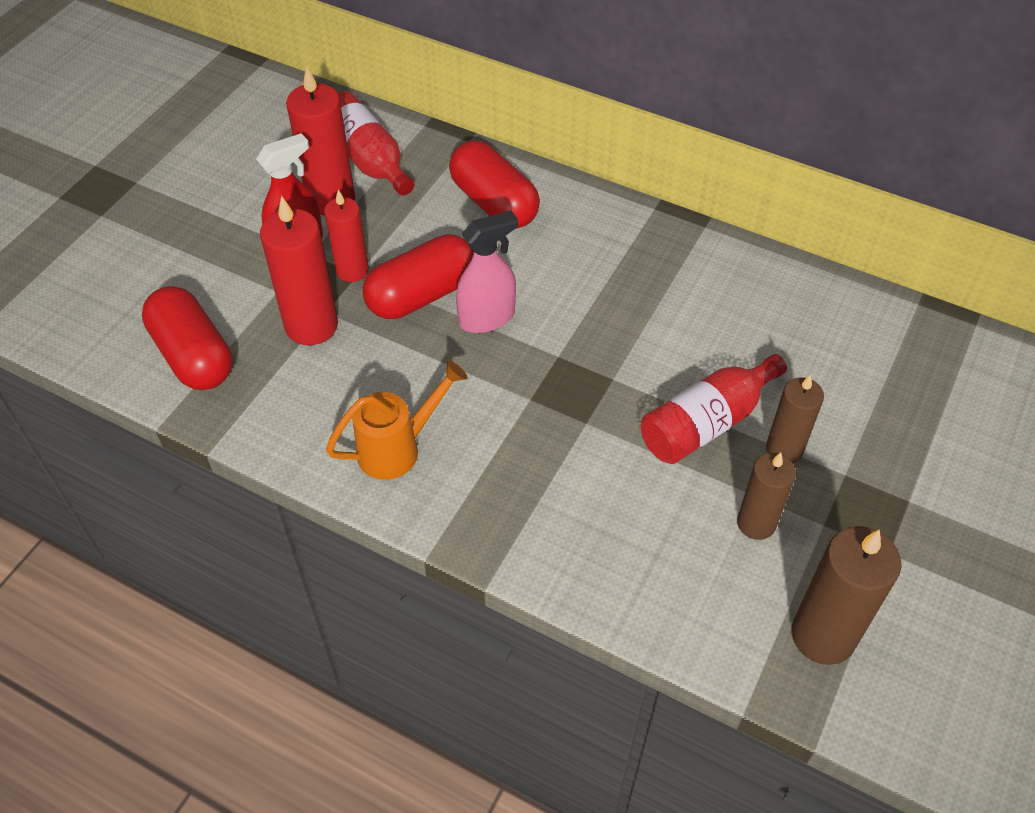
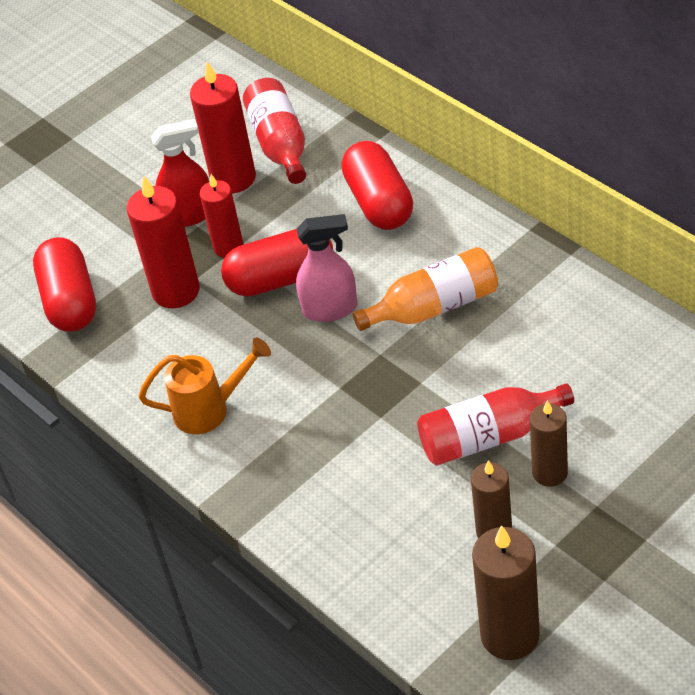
camera: 25 degrees right, 5 degrees down
(594, 299) = (434, 307): none -> orange bottle

